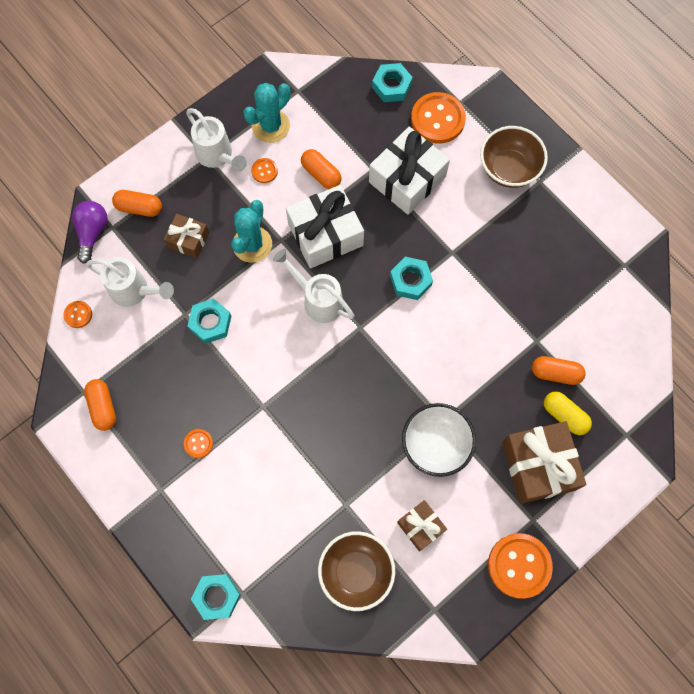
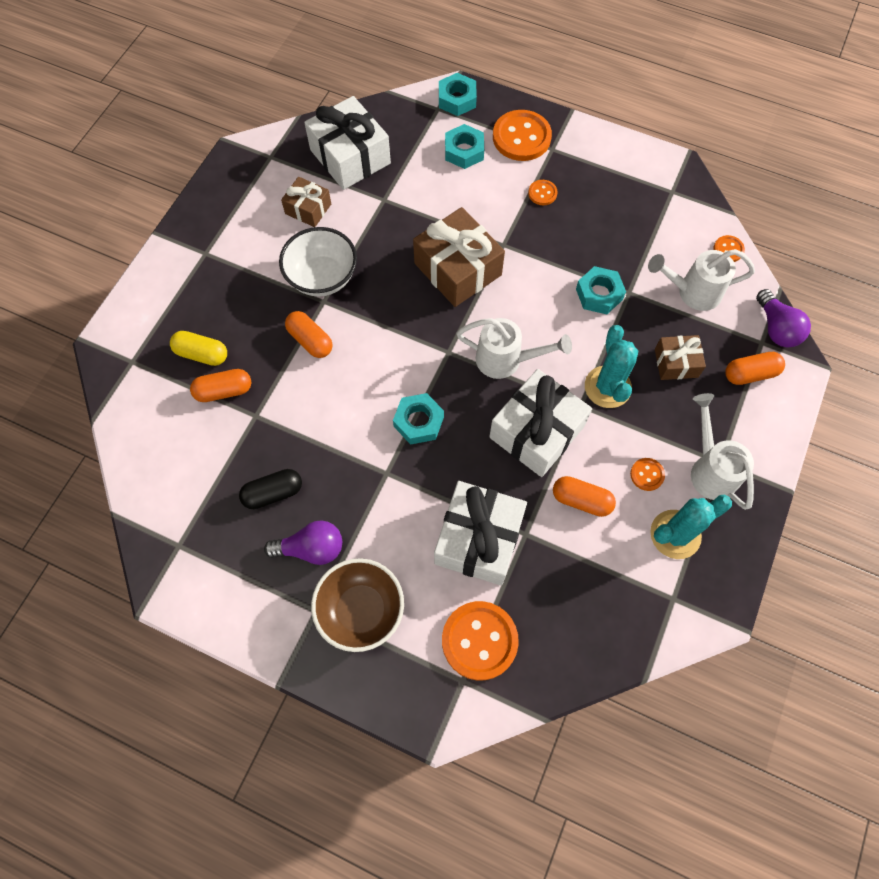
camera: 155 degrees right, 5 degrees down
(103, 407) = (646, 187): orange capsule -> orange capsule (310, 340)
(217, 156) = (710, 469): white watering can -> white watering can turned 45 degrees clockwise
(271, 126) = (675, 534): turquoise cactus -> turquoise cactus turned 45 degrees clockwise
(356, 572) = (350, 157): brown bowl -> white gift
(391, 86) = (561, 663): turquoise nut -> turquoise nut (464, 151)
(519, 565) = (206, 214): orange button -> orange button (521, 137)
(528, 223) = (311, 548): none -> purple light bulb
(538, 466) = (214, 299): brown gift -> brown gift (457, 269)
(542, 273) = (273, 493): none -> black capsule

